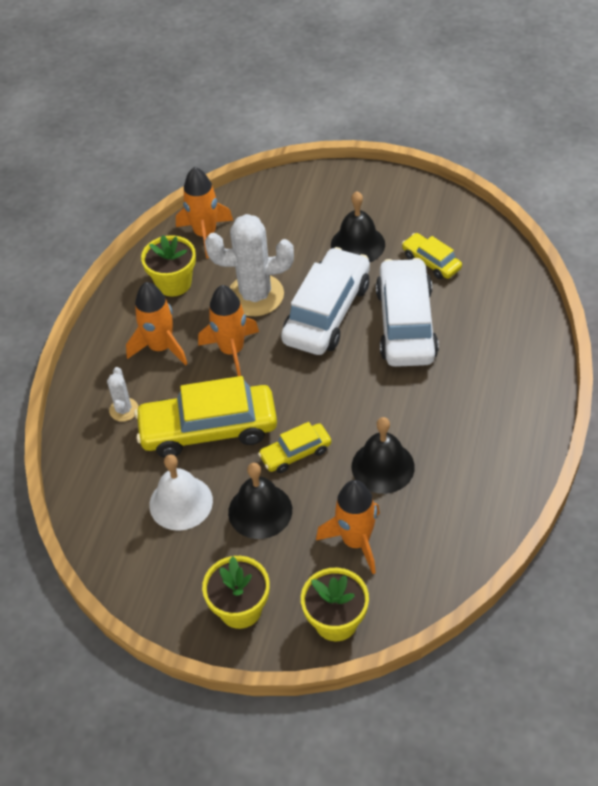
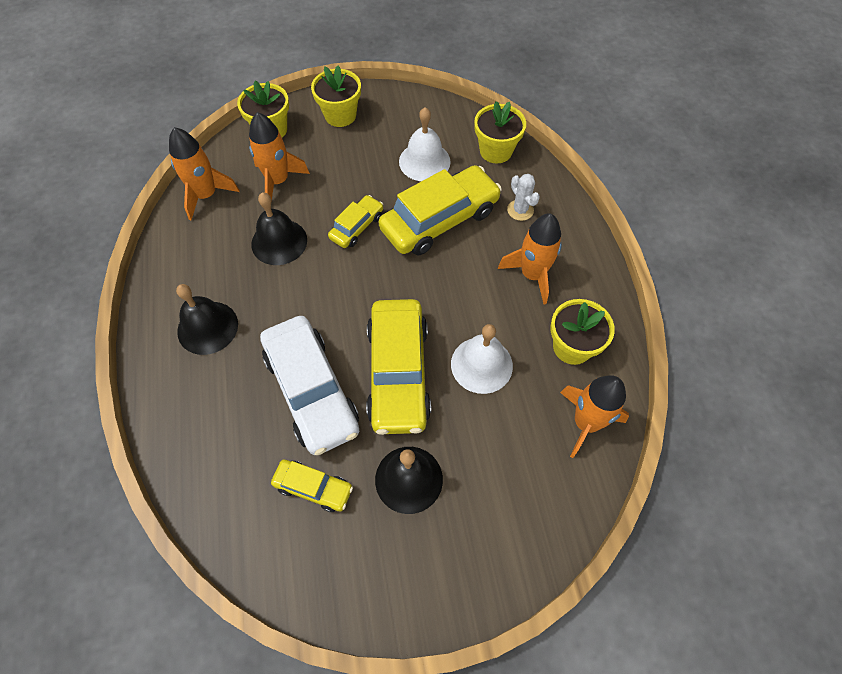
camera: 150 degrees right, 10 degrees up
(96, 485) = (496, 151): none -> yellow flower pot
(232, 350) = (466, 296): orange rocket -> orange rocket (206, 195)
(255, 295) = (481, 364): white cactus -> white bell
(260, 511) = (361, 176): black bell -> black bell (207, 327)
(327, 312) = (398, 373): white car -> yellow car

